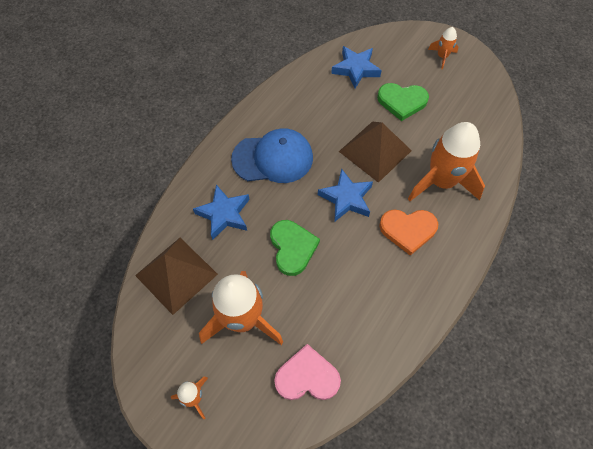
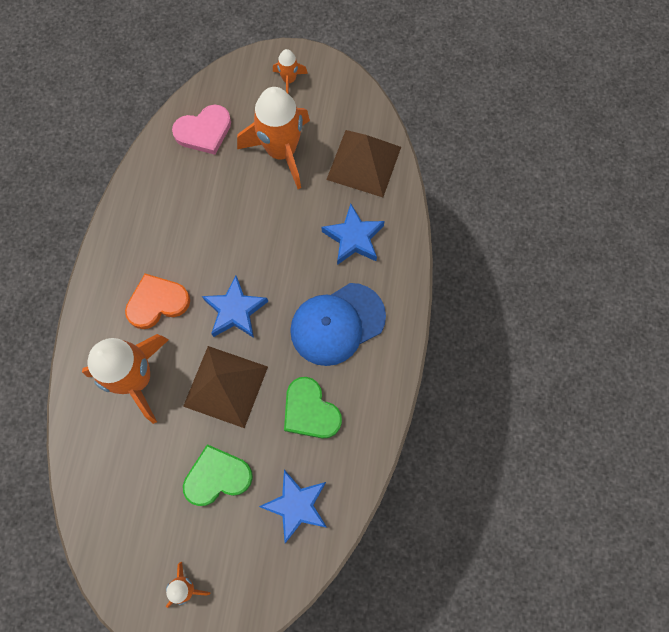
camera: 155 degrees right, 10 degrees up
(292, 248) = (267, 234): green heart -> green heart (310, 411)

